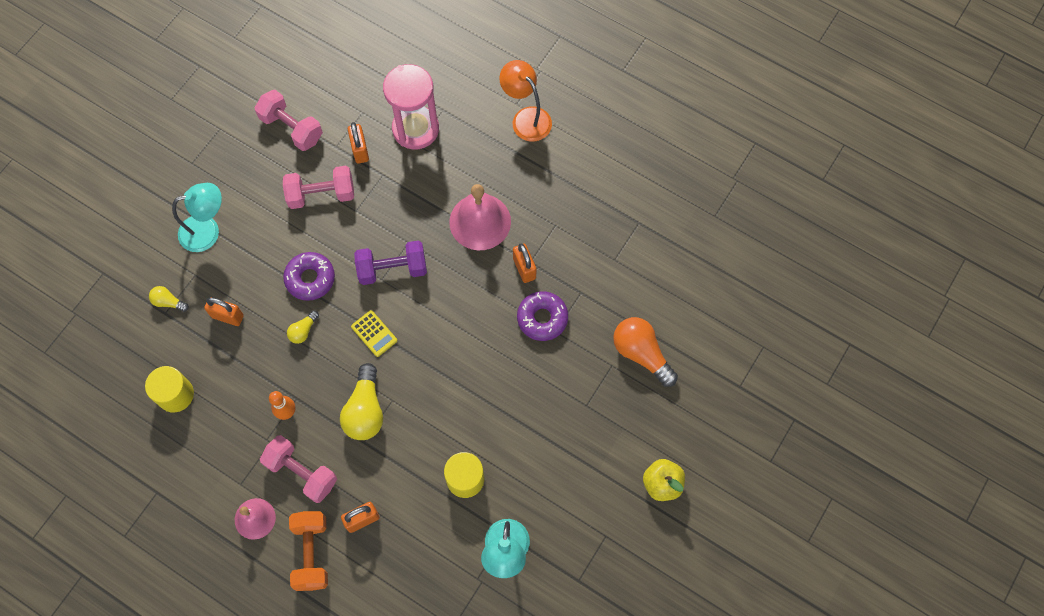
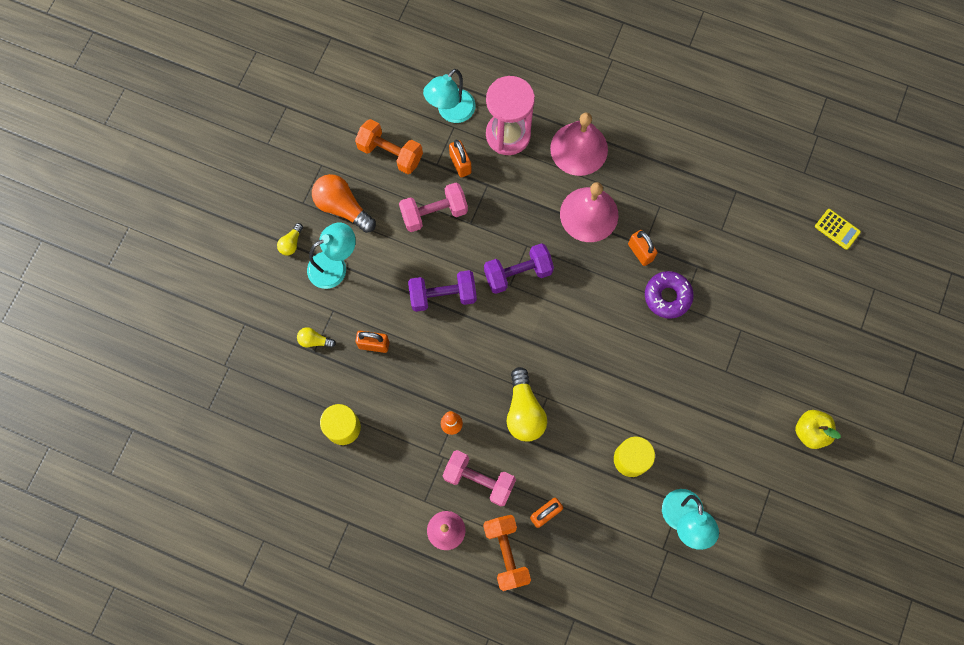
camera: 10 degrees left, 5 degrees up
(292, 128) = (390, 153): pink dumbbell -> orange dumbbell
(303, 331) = (448, 346): yellow light bulb -> yellow light bulb (291, 243)
(310, 279) = (443, 295): purple donut -> purple dumbbell
(363, 97) = (451, 112): none -> turquoise lamp
(374, 333) = (515, 337): yellow calculator -> yellow calculator (837, 229)
(485, 154) = (579, 148): none -> pink bell
(526, 118) = (609, 107): orange lamp -> none
(641, 353) = (765, 314): orange light bulb -> orange light bulb (342, 207)

